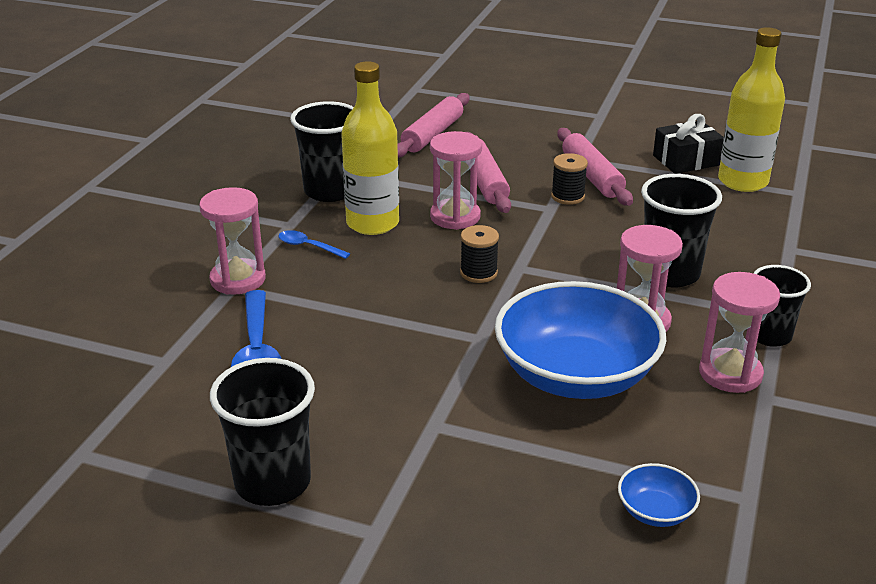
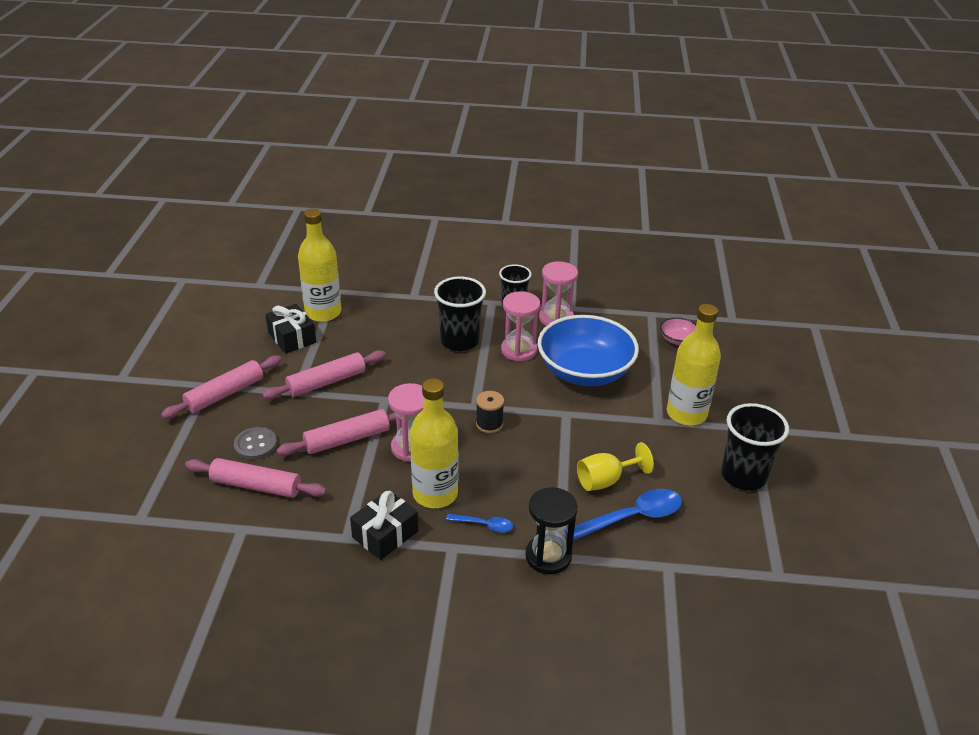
camera: 105 degrees left, 5 degrees up
(238, 279) = (548, 556): pink hourglass -> black hourglass
(308, 246) = (484, 525): blue spoon -> blue spoon turned 90 degrees counterclockwise
(330, 191) = (385, 534): black cup -> black gift
(332, 345) = (606, 480): none -> yellow goblet
(439, 461) = (686, 414): none -> yellow bottle
(493, 136) = (255, 445): none -> grey button
(567, 196) = (364, 392): black spool -> none
(582, 123) = (225, 394): none -> pink rolling pin
(655, 511) = (677, 340): blue bowl -> pink bowl

